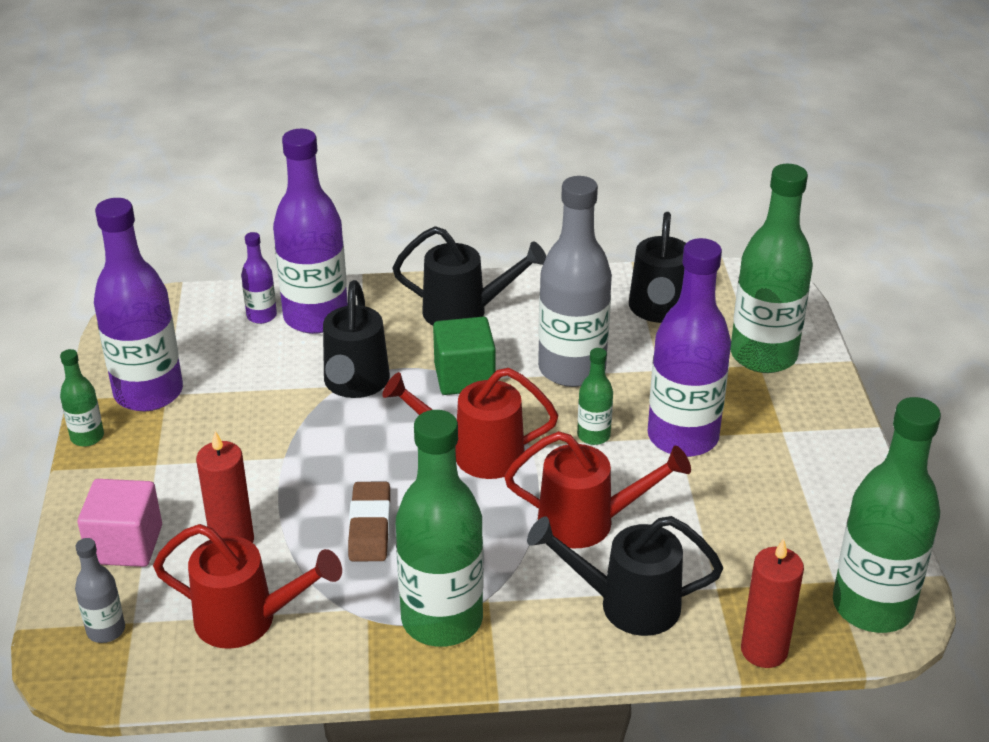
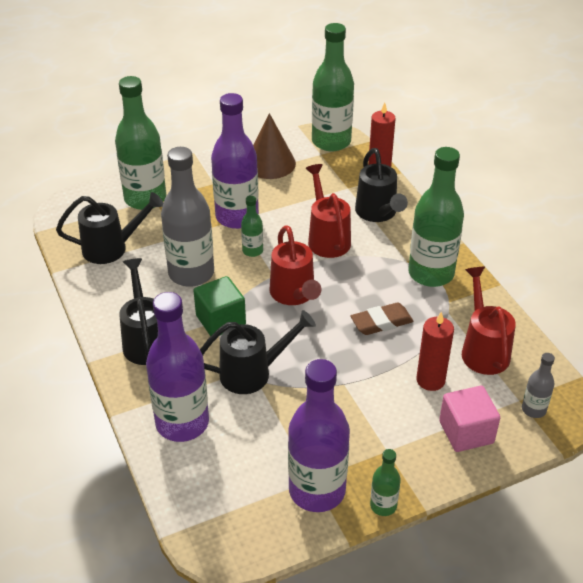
camera: 110 degrees left, 5 degrees up
(261, 316) = (193, 458): purple bottle -> none
(821, 507) = (270, 163): none -> brown cone

